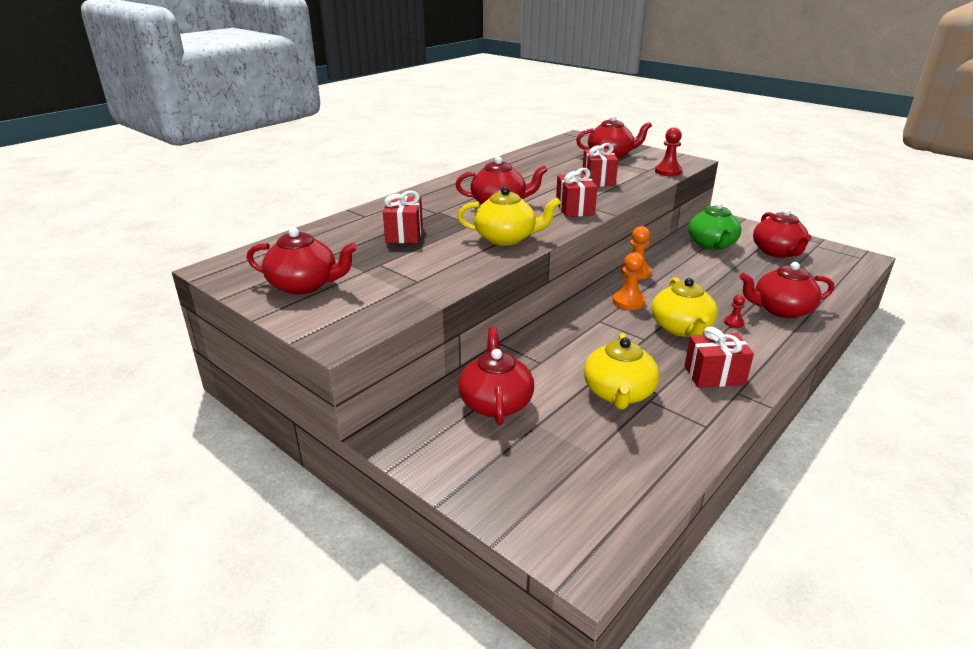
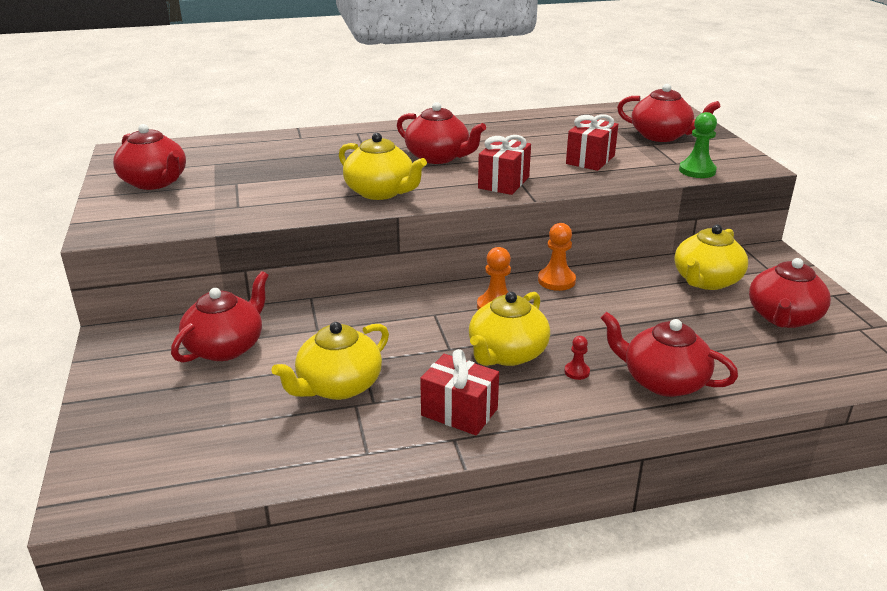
camera: 35 degrees right, 0 degrees up
(404, 234) = (302, 162): red gift -> none
(668, 171) = (697, 171): red pawn -> green pawn
(712, 244) = (706, 281): green teapot -> yellow teapot

